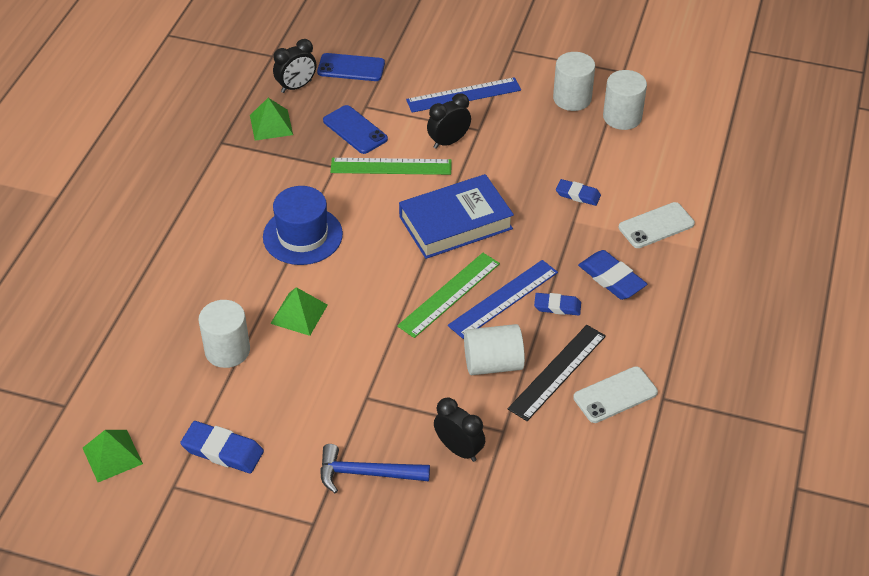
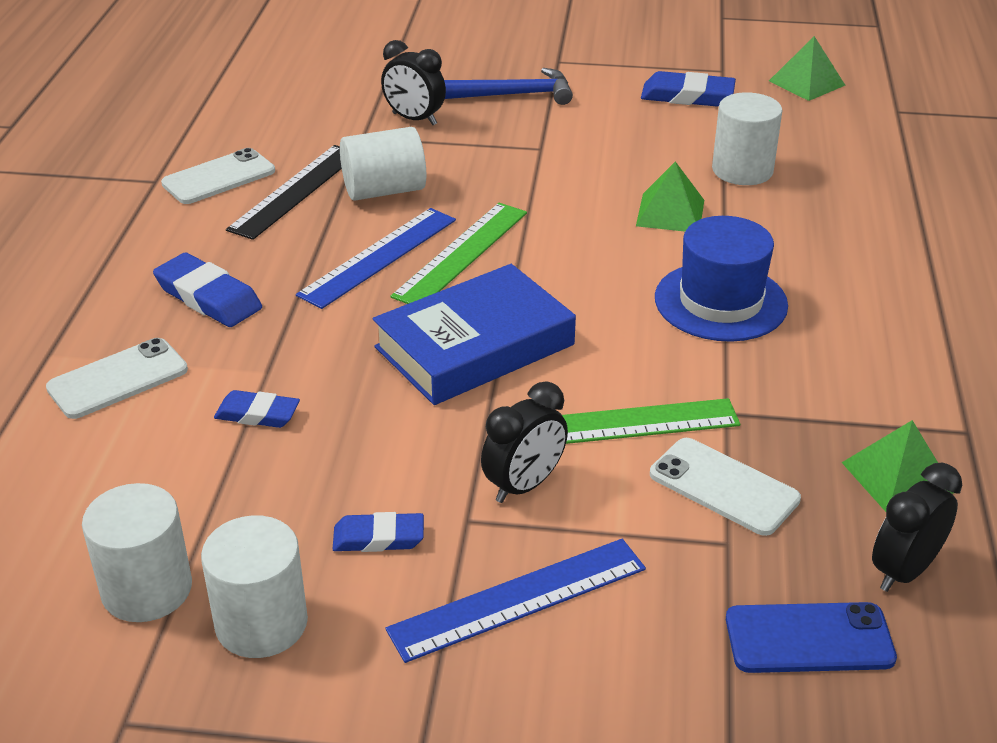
camera: 170 degrees right, 10 degrees down
(355, 130) = (723, 487): blue phone -> white phone
(557, 306) = (296, 256): blue eraser -> blue eraser (378, 538)

